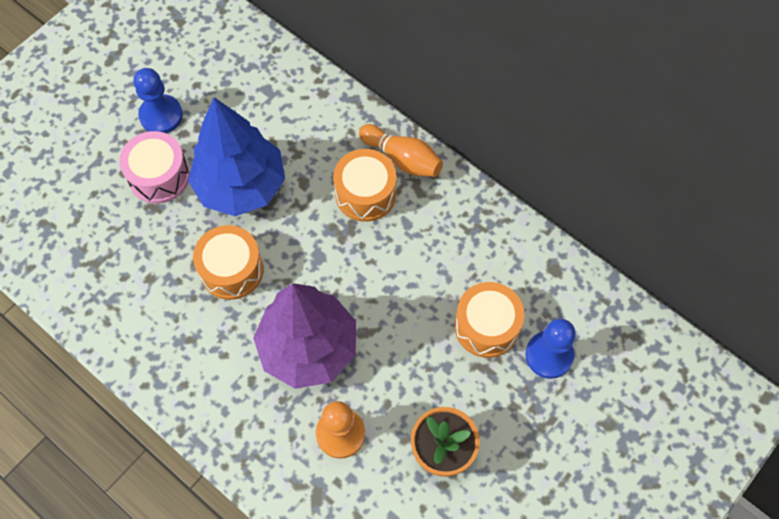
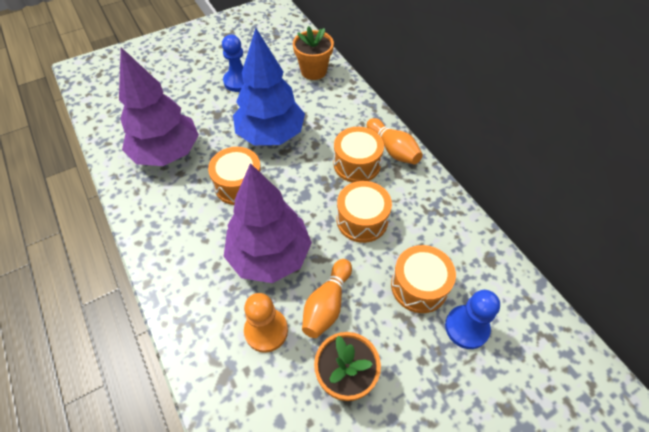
camera: 20 degrees right, 10 degrees down
(117, 256) = (167, 153): none -> purple tree
(159, 176) = (219, 114): pink drum -> none
(257, 67) = (313, 71): none -> orange flower pot
(395, 382) = (327, 304): none -> orange bowling pin
(397, 267) = (362, 220): none -> orange drum

